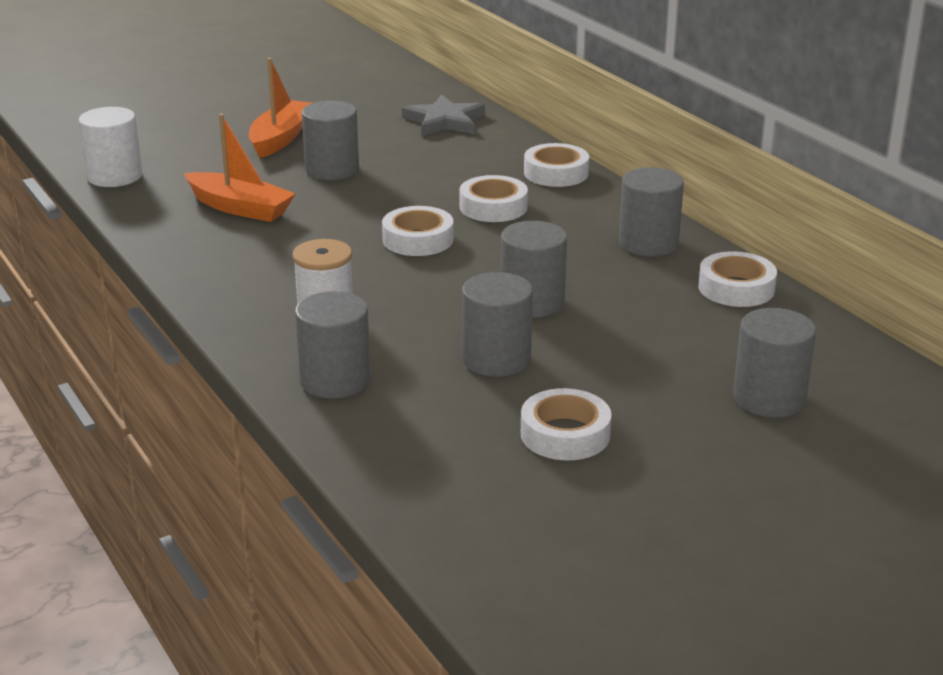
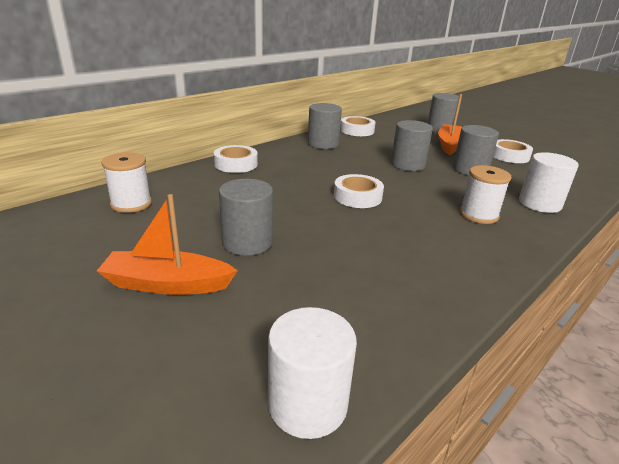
camera: 105 degrees left, 0 degrees up
(240, 208) = (349, 277): orange boat -> orange boat (449, 145)
(335, 380) = (539, 204): grey cylinder -> white cylinder
(444, 121) = (131, 204): grey star -> white spool
(493, 207) = (296, 178): white tape -> none

